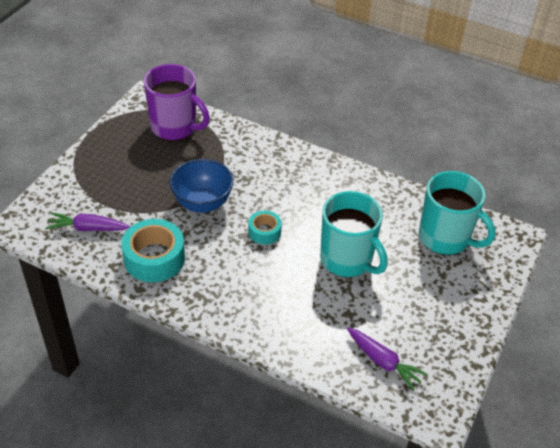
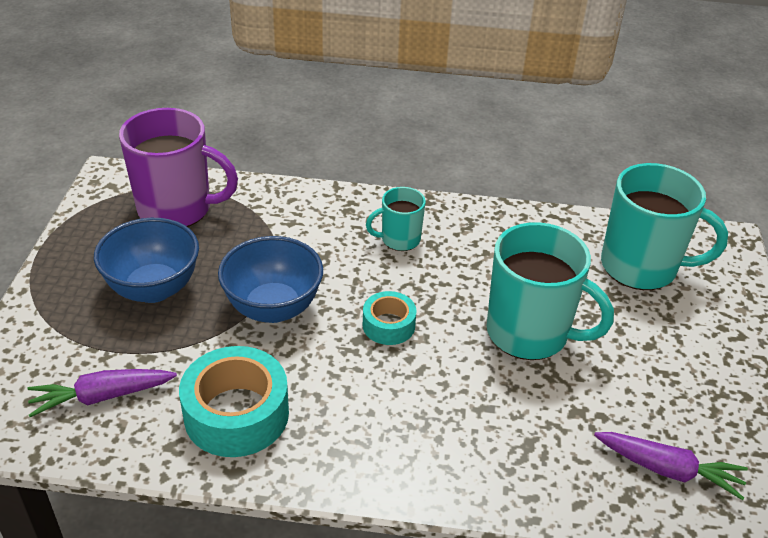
camera: 20 degrees left, 5 degrees down
(141, 174) = (153, 288): none -> blue bowl
(299, 180) = (399, 239): none -> turquoise mug

